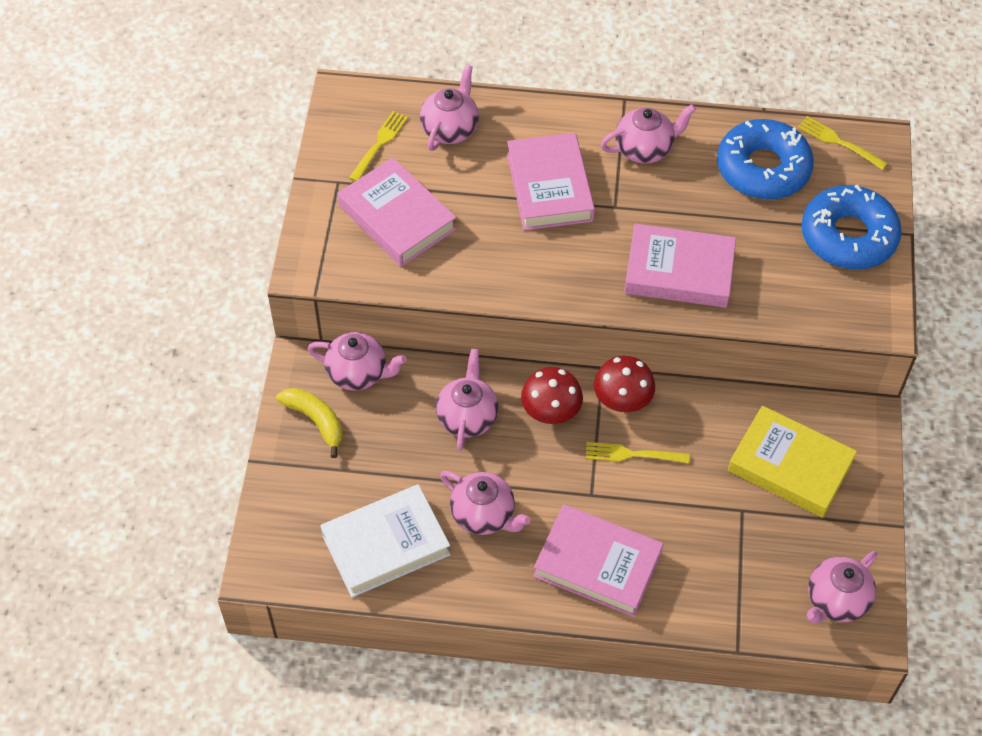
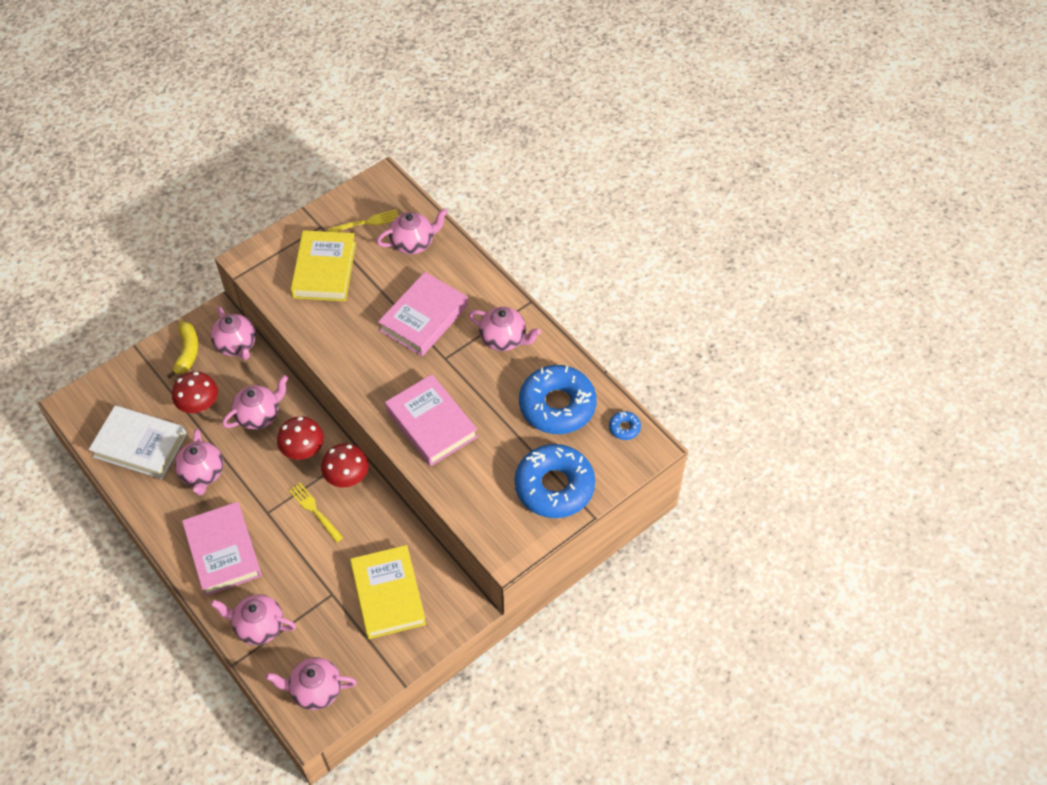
camera: 45 degrees right, 0 degrees up
(394, 457) = (199, 404): none -> red mushroom
(397, 217) = (324, 270): pink book -> yellow book
(716, 596) = (258, 626): none -> pink teapot
(839, 142) = (624, 428): yellow fork -> blue donut

